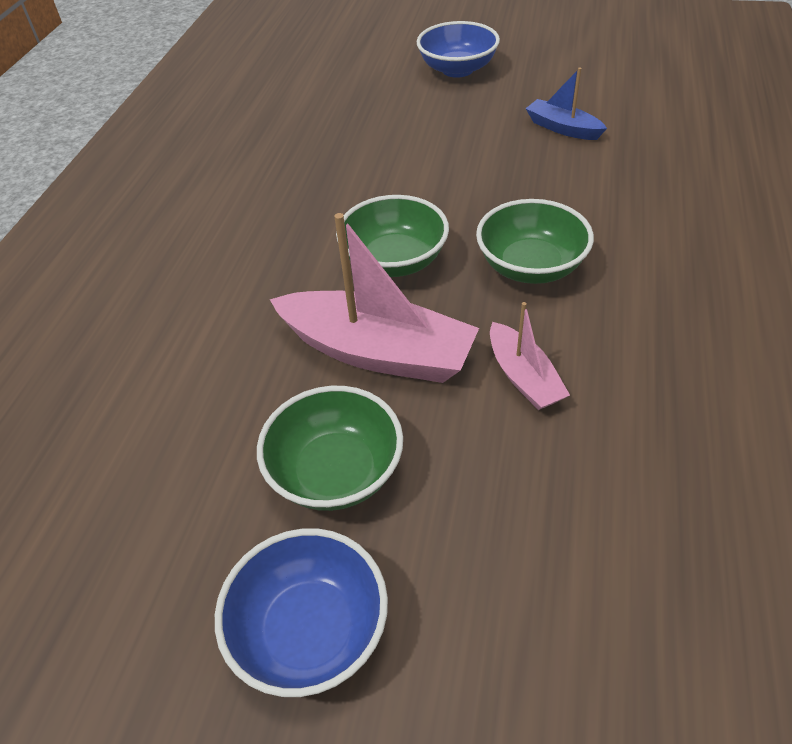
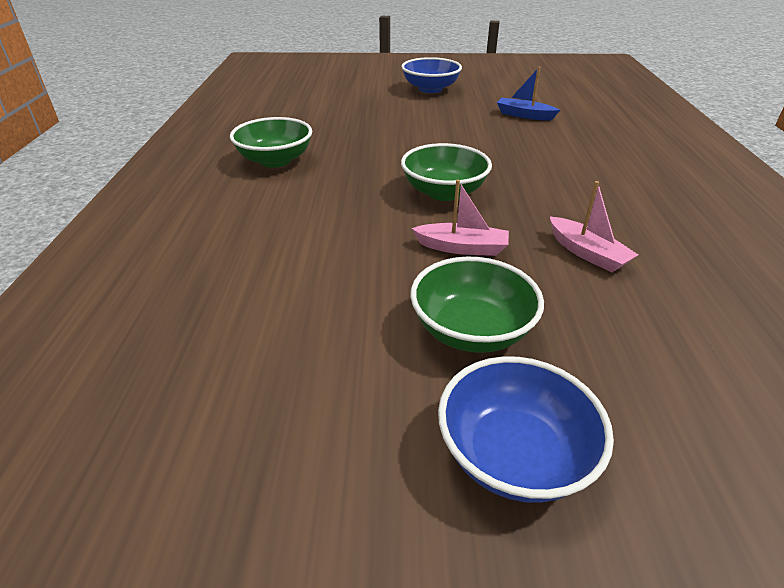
camera: 15 degrees left, 10 degrees down
(378, 352) = (462, 248): pink boat -> pink boat, size x0.54
(530, 266) = (550, 188): green bowl -> green bowl (275, 160)

